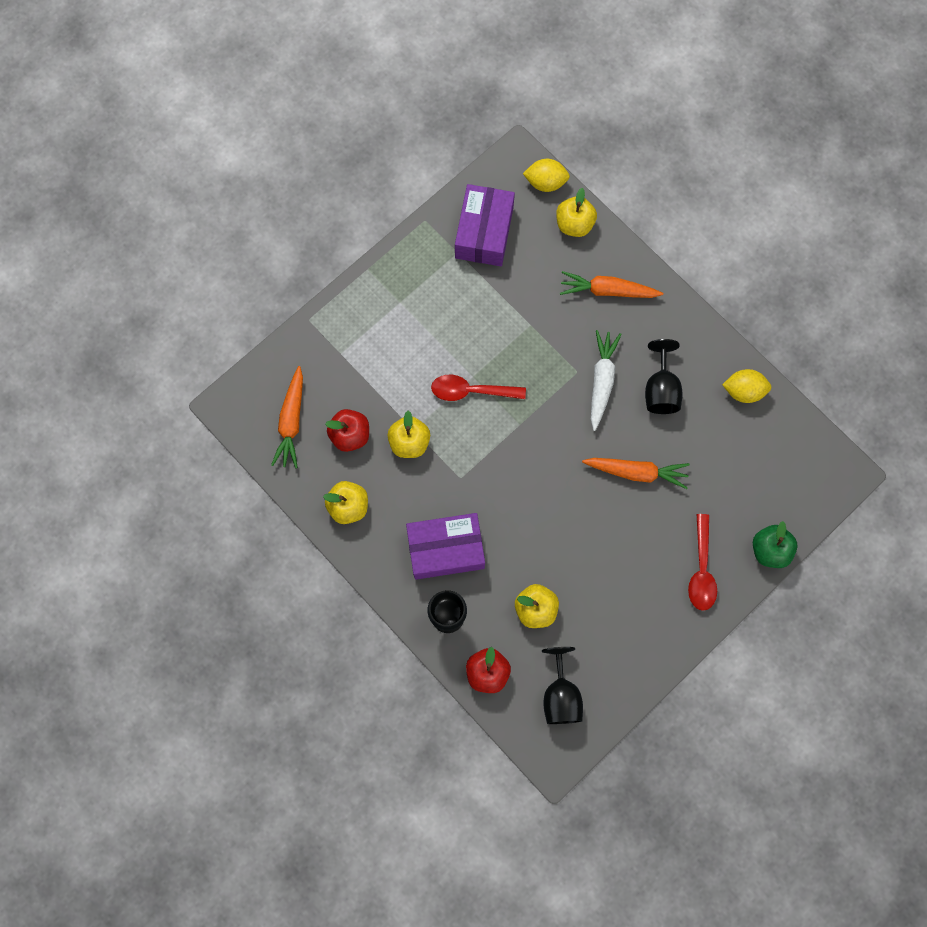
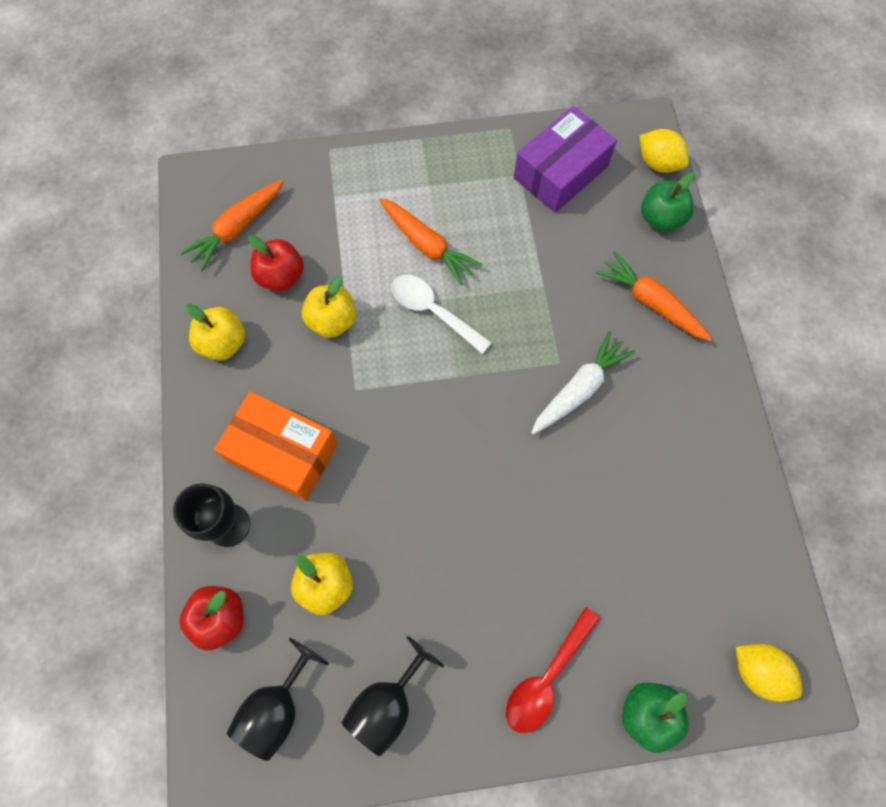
camera: 35 degrees right, 5 degrees down
(446, 549) = (283, 452): purple box -> orange box
(471, 391) = (433, 311): red spoon -> white spoon
(574, 224) = (661, 218): yellow apple -> green apple
(636, 472) = (549, 511): orange carrot -> orange carrot (427, 245)
(660, 390) = (639, 440): black goblet -> black goblet (387, 703)
(743, 391) = (736, 504): yellow lemon -> yellow lemon (758, 671)

